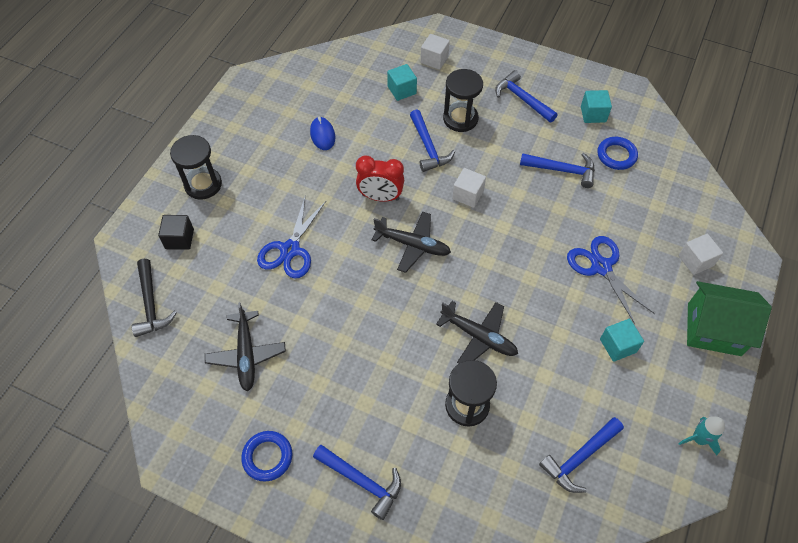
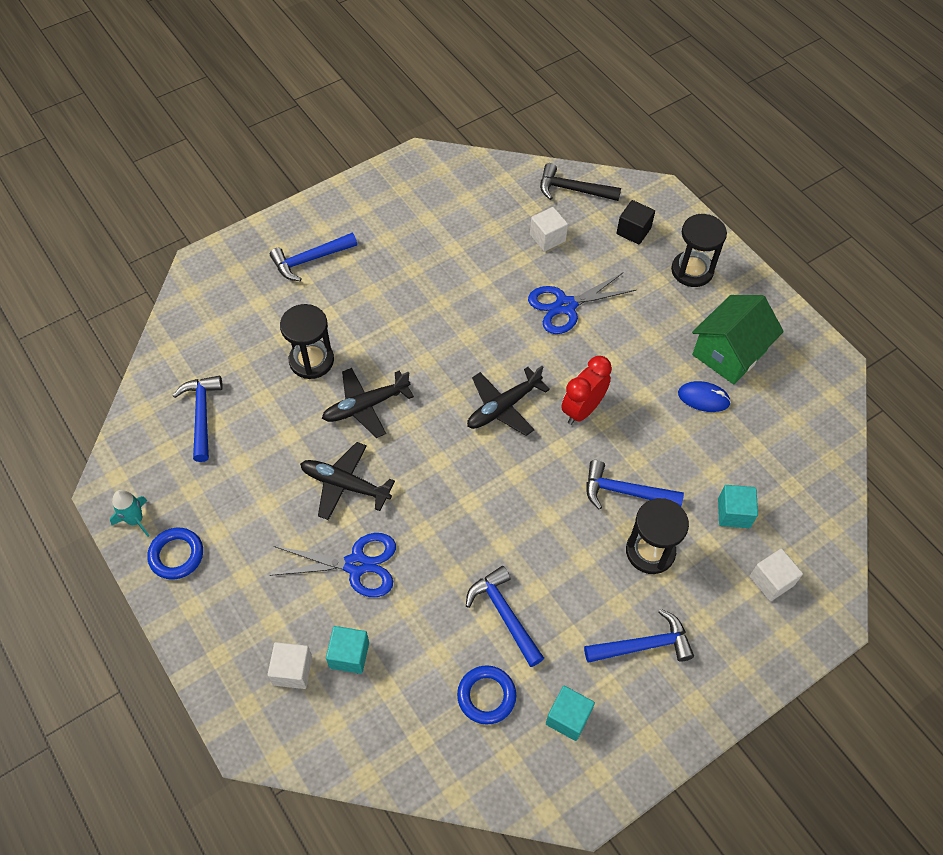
camera: 120 degrees right, 0 degrees up
(246, 354) = (477, 233): black plane -> black plane (345, 485)
(267, 457) = (377, 212): blue ring -> blue ring (176, 555)
(290, 250) = (565, 306): blue scissors -> blue scissors turned 75 degrees counterclockwise
(468, 195) = (533, 493): white cube -> white cube (547, 238)
(562, 170) = (504, 614): blue hammer -> blue hammer turned 105 degrees clockwise
(617, 345) = (267, 517): turquoise cube -> turquoise cube (349, 655)
(714, 329) = (211, 622): green house -> green house (729, 353)

